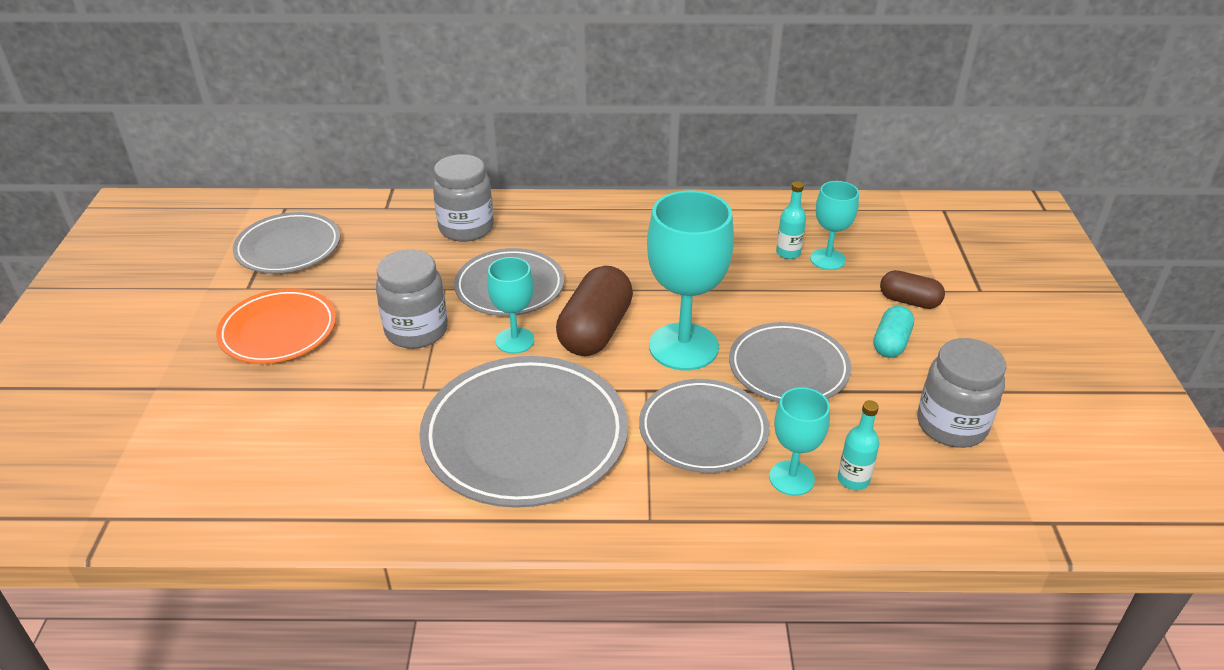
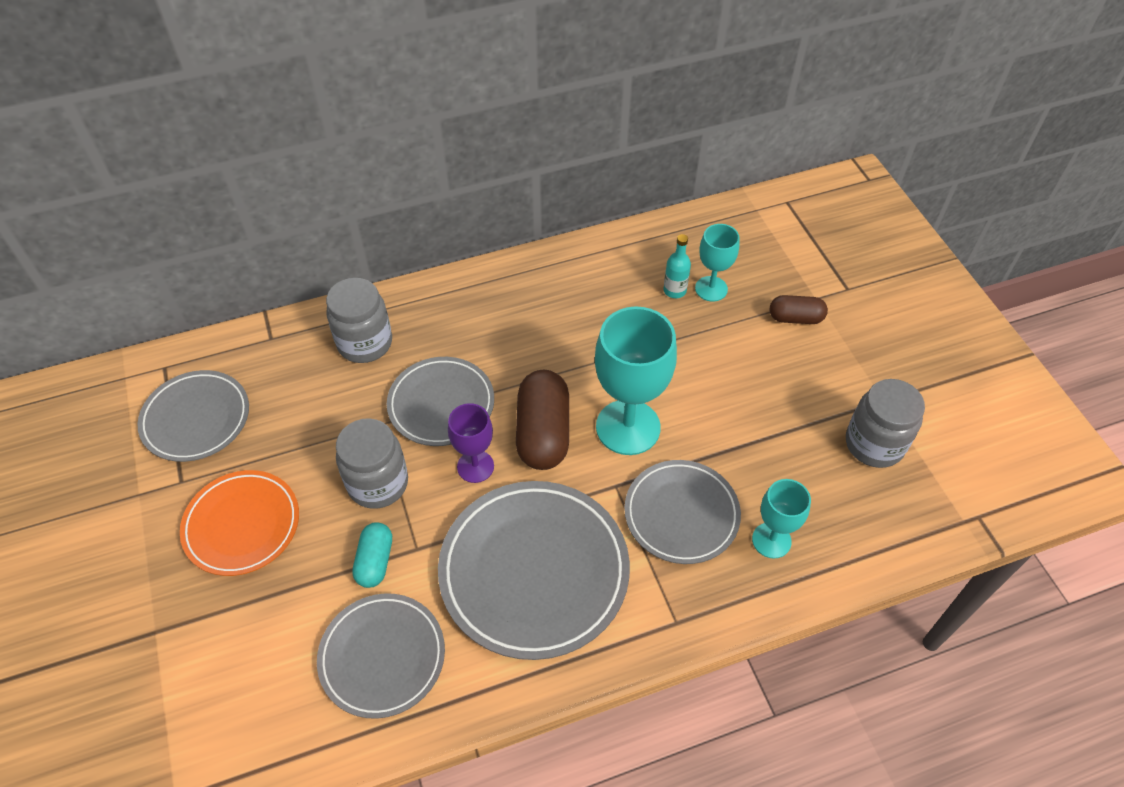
camera: 20 degrees left, 15 degrees up
(515, 340) = (475, 466): turquoise goblet -> purple goblet
(788, 368) = (725, 423): grey plate -> grey plate (382, 657)
(853, 479) = (819, 525): turquoise bottle -> none
(891, 343) = (797, 370): turquoise capsule -> turquoise capsule (375, 561)

